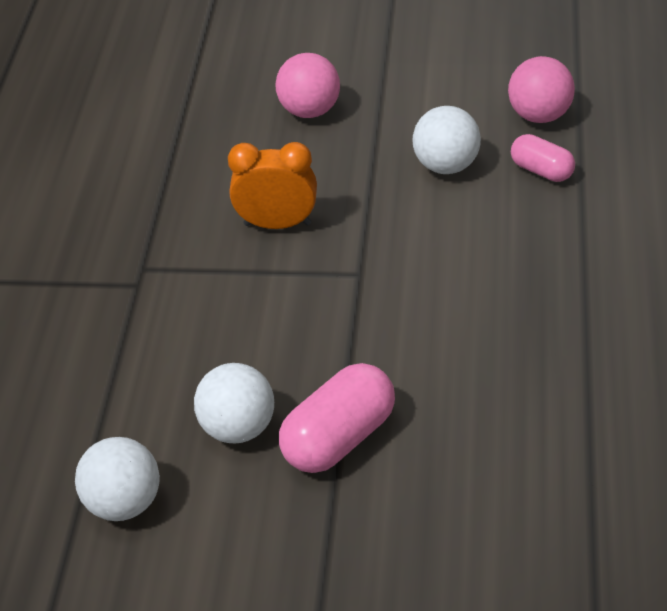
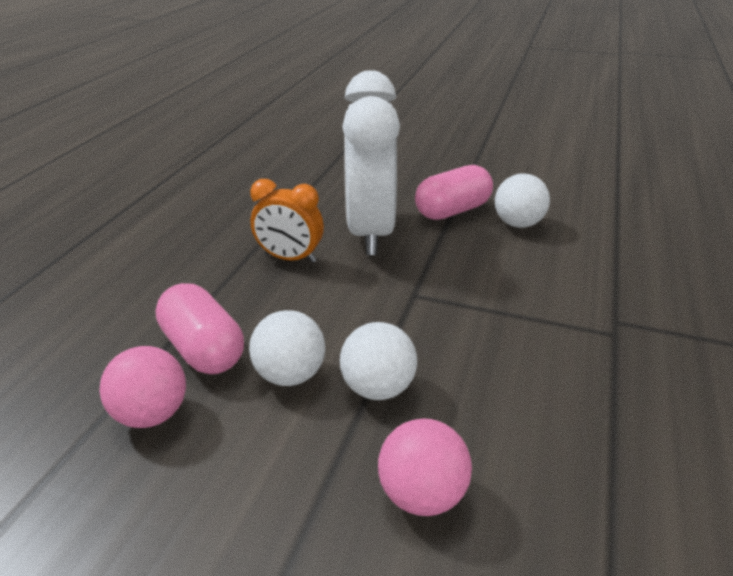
camera: 170 degrees left, 10 degrees down
(124, 503) = (588, 204): white ball -> white ball (378, 388)
(277, 224) = (481, 349): orange clock -> orange clock (290, 258)
(446, 364) = (370, 232): none -> white clock
(542, 171) = (204, 349): pink capsule -> pink capsule, size x1.66

